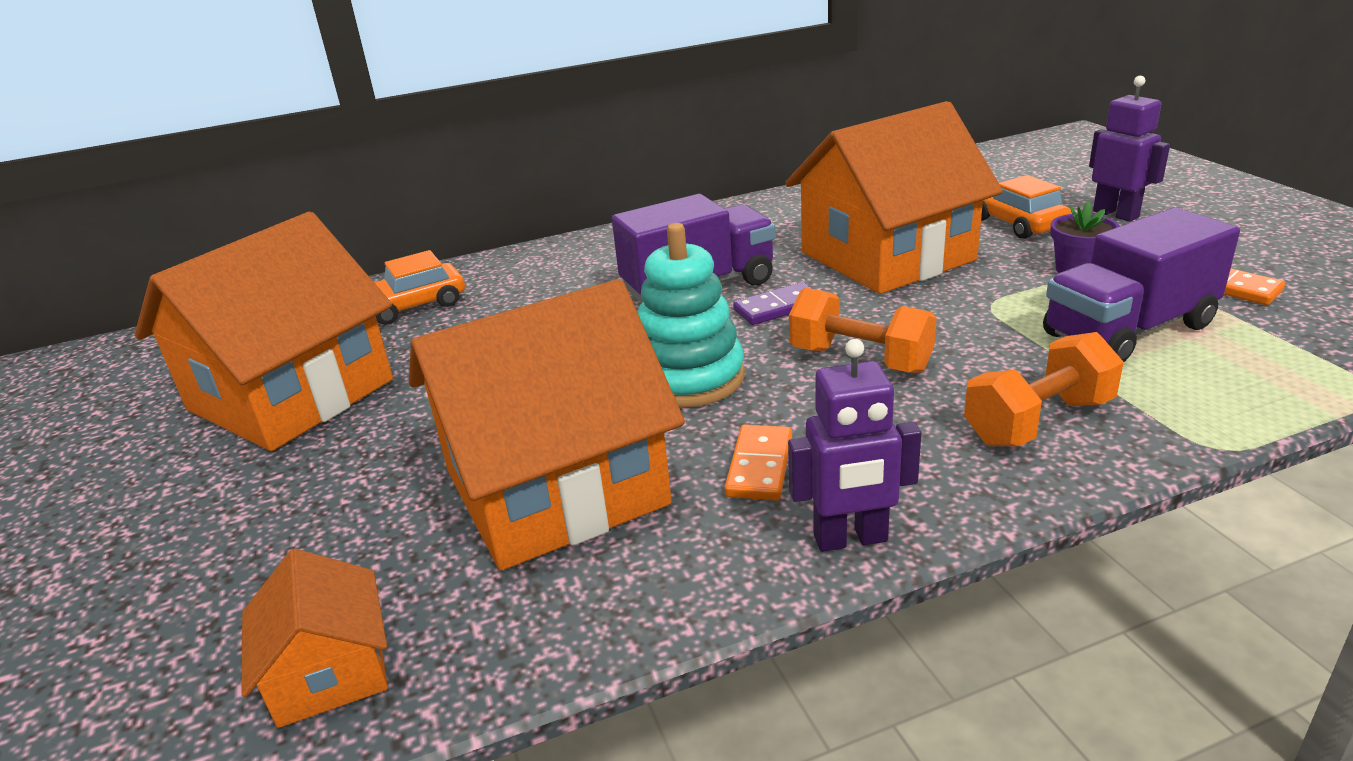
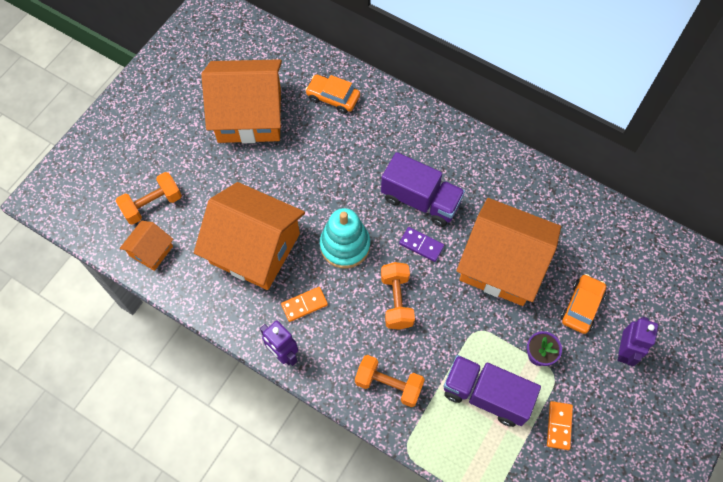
camera: 50 degrees right, 35 degrees up
(229, 612) = (152, 204): none -> orange dumbbell

